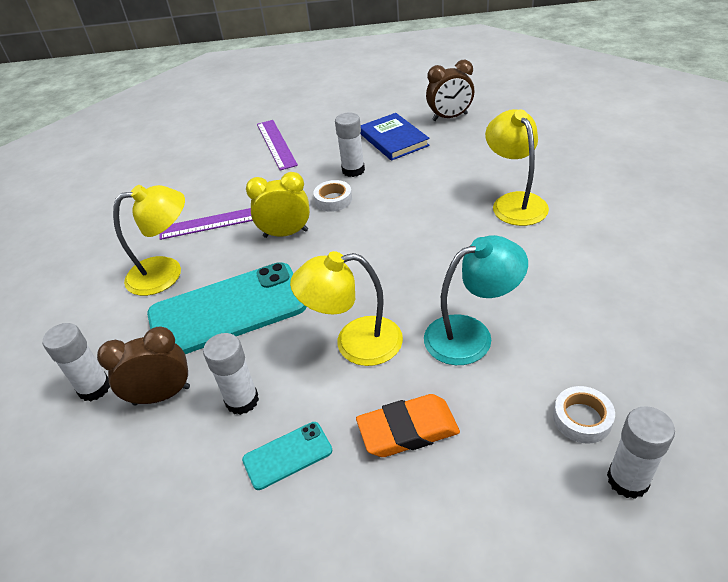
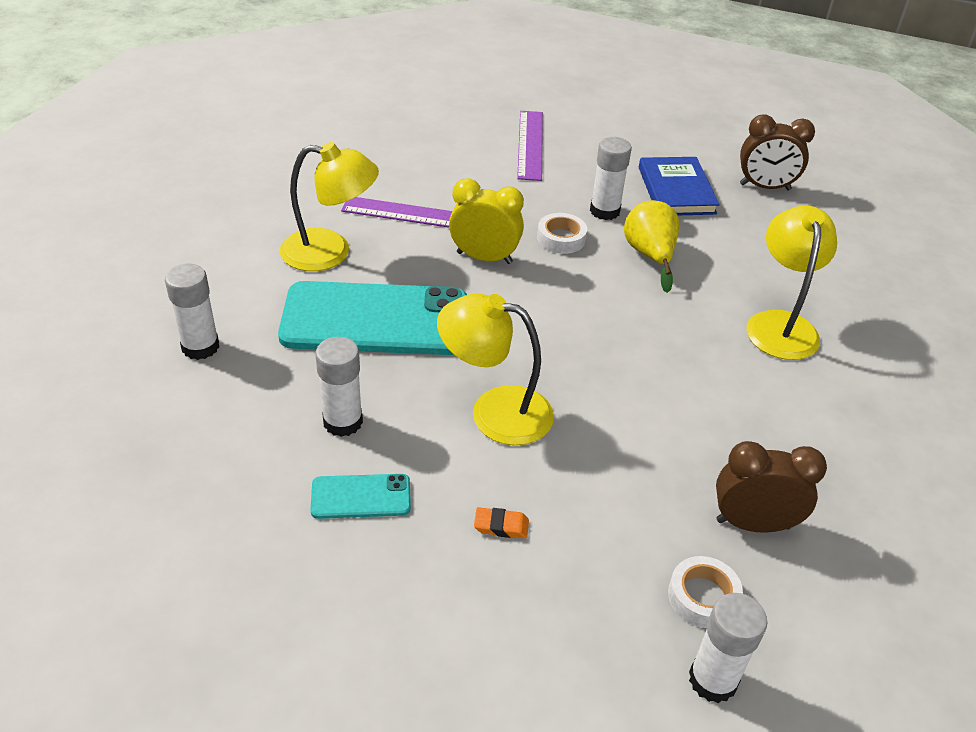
camera: 15 degrees right, 0 degrees up
(162, 395) = (264, 382): brown clock -> brown clock (753, 524)
(401, 189) = (650, 256): none -> yellow pear
(408, 430) = (501, 526): orange eraser -> orange eraser, size x0.47
(471, 335) = (631, 456): turquoise lamp -> none

